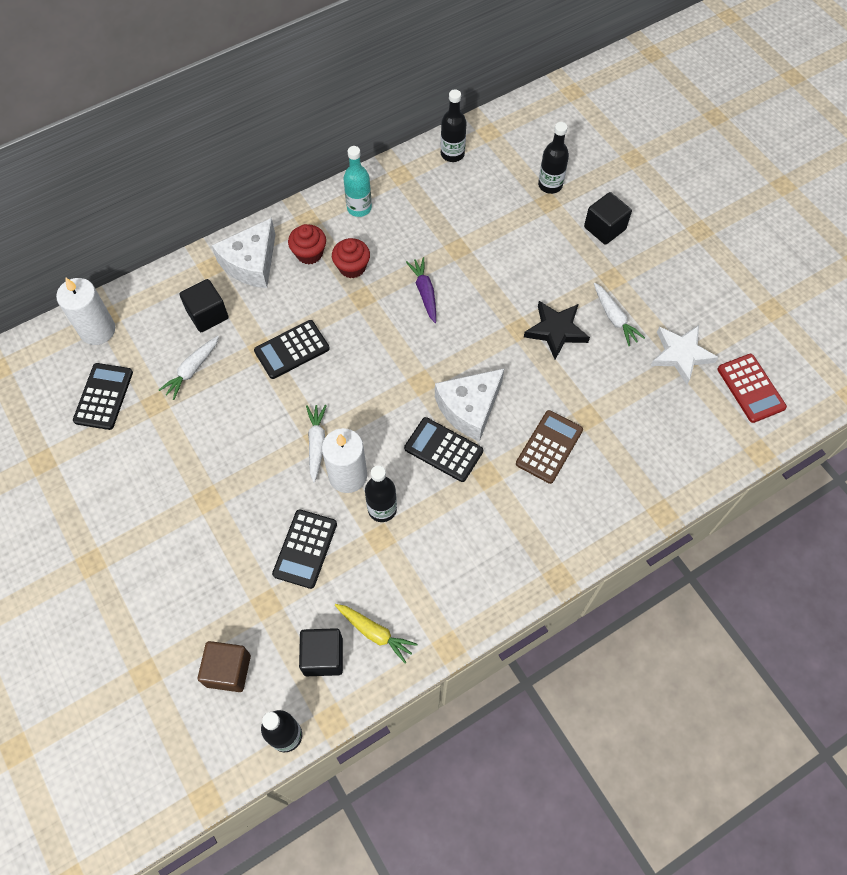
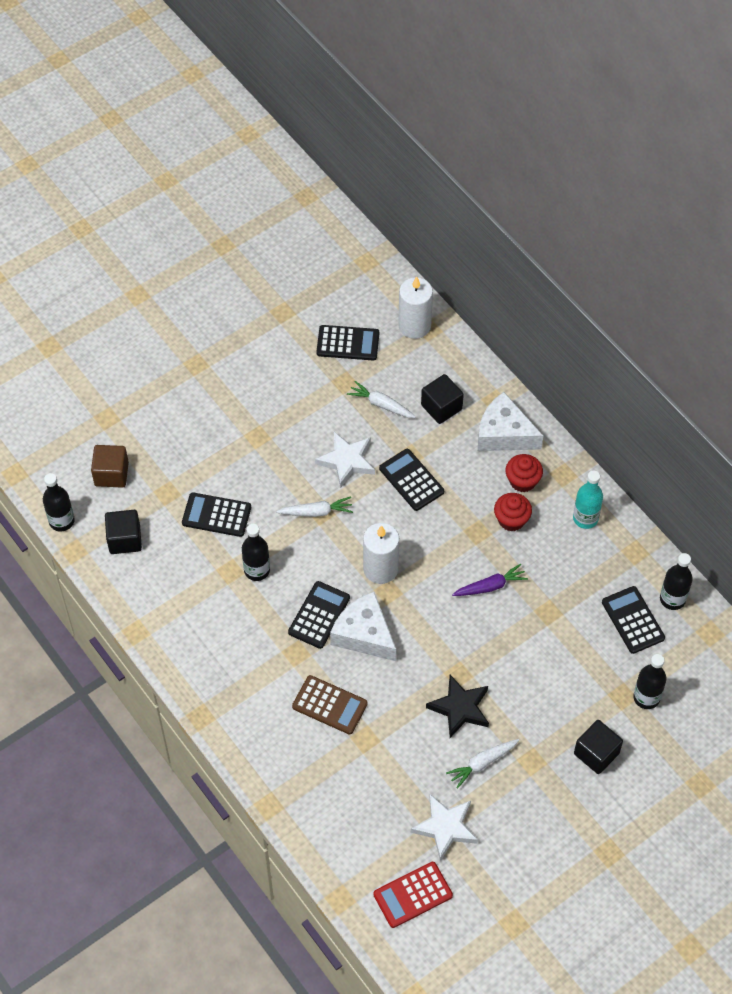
camera: 85 degrees right, 5 degrees down
(257, 409) = (346, 461): none -> white star
(348, 475) = (287, 540): white candle -> white candle (380, 569)
(375, 633) = (145, 575): yellow carrot -> none
(471, 185) = (632, 620): none -> black calculator

